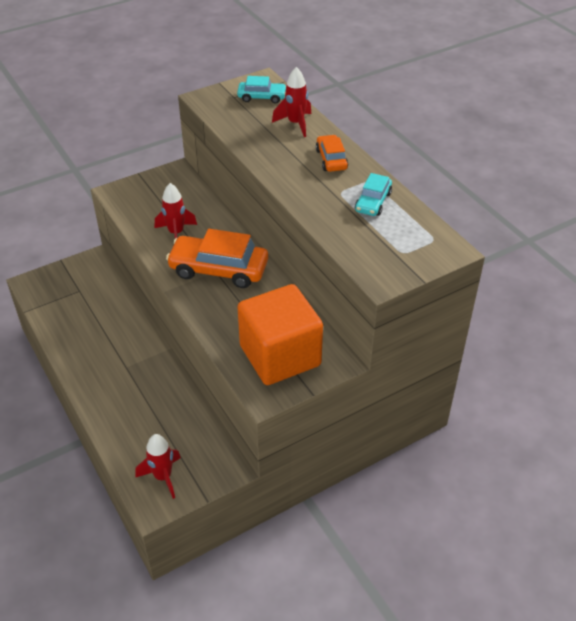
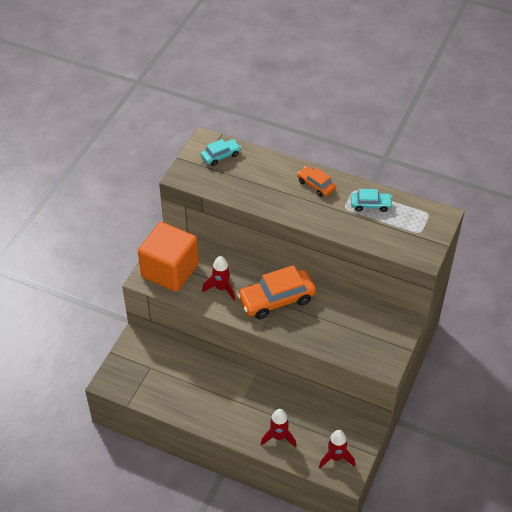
camera: 35 degrees left, 5 degrees up
(280, 356) = (371, 337): orange cube -> orange cube (170, 270)
(295, 124) = (265, 167): red rocket -> red rocket (278, 437)
(373, 202) = (370, 205): turquoise car -> turquoise car turned 75 degrees counterclockwise

